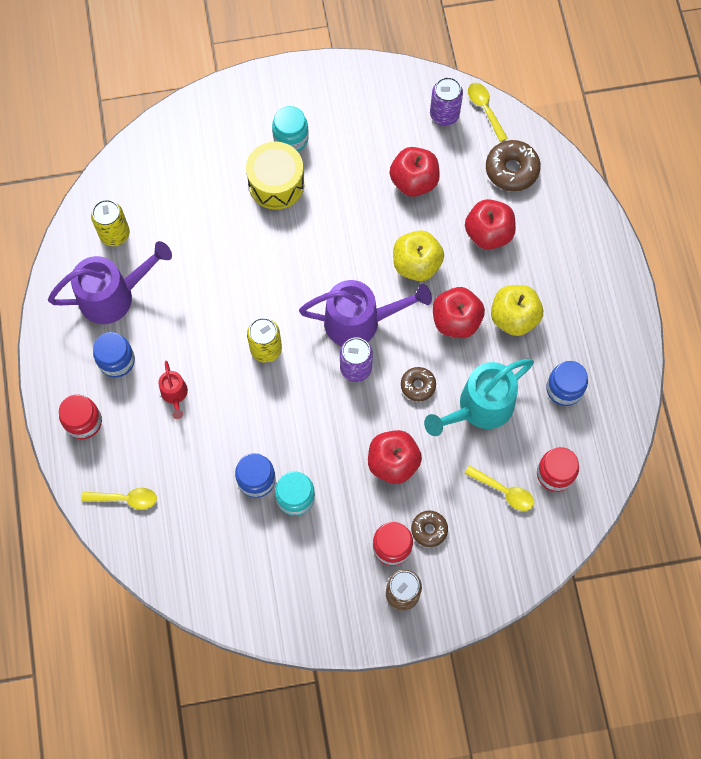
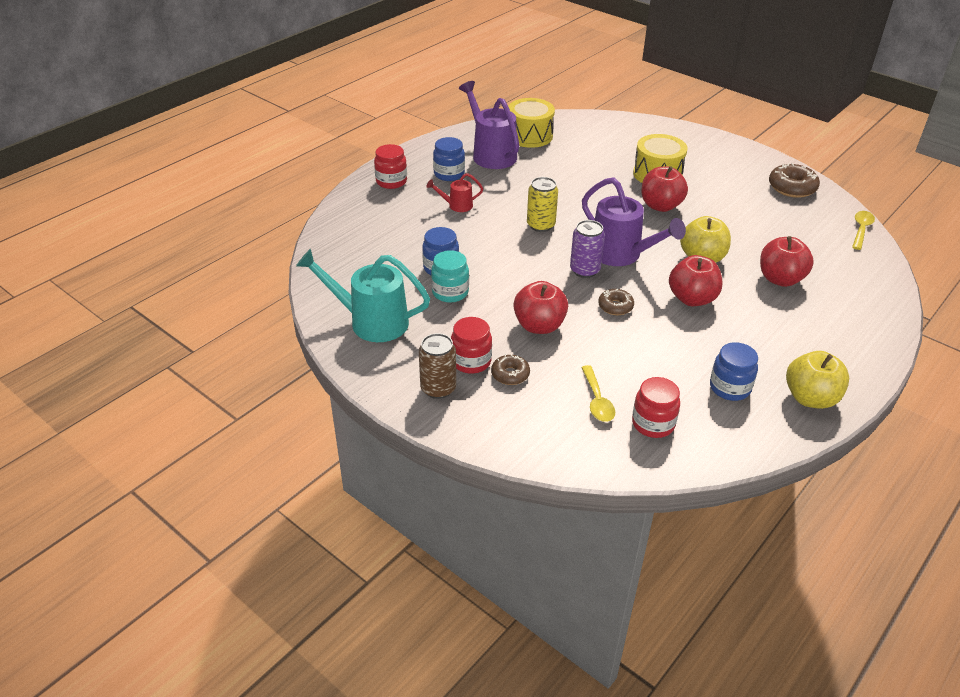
camera: 50 degrees right, 30 degrees down
(114, 295) = (490, 154): purple watering can -> purple watering can turned 150 degrees counterclockwise
(115, 234) = (529, 136): yellow can -> yellow drum
(125, 499) = (358, 221): yellow spoon -> none
(175, 395) = (456, 206): red watering can -> red watering can turned 45 degrees clockwise
(291, 138) = (695, 165): turquoise jar -> none
(414, 181) = (756, 226): red apple -> red apple (660, 206)
(444, 115) = (824, 215): purple can -> none
(479, 408) = (644, 348): turquoise watering can -> turquoise watering can (370, 321)
(512, 170) = (844, 265): brown donut -> brown donut (792, 187)
(514, 318) = (741, 327): yellow apple -> yellow apple (810, 398)

